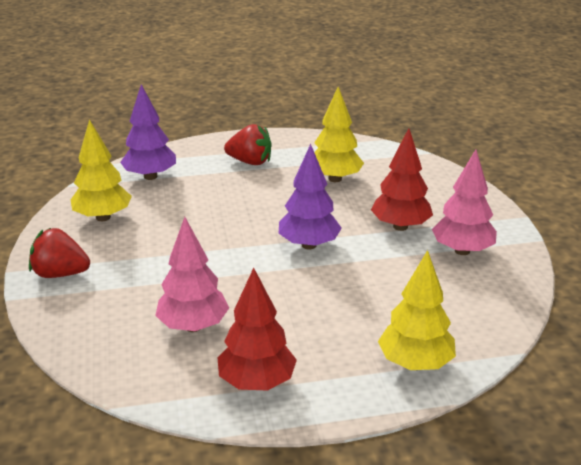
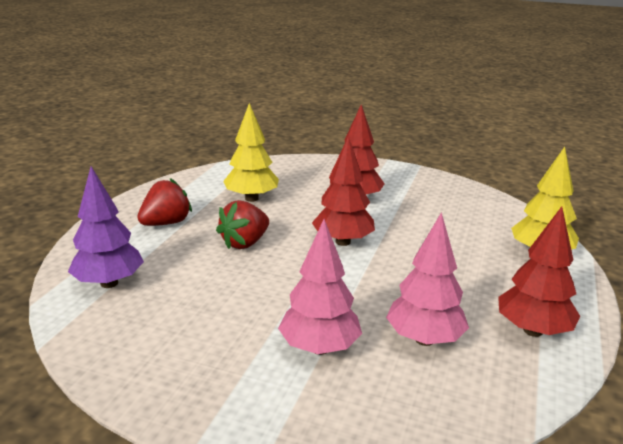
camera: 60 degrees left, 5 degrees down
(60, 274) = (243, 406): red strawberry -> red strawberry (245, 243)
(103, 217) = (153, 339): yellow tree -> none
(309, 245) = (343, 242): purple tree -> red tree
(462, 251) = (410, 191): pink tree -> pink tree (319, 348)

